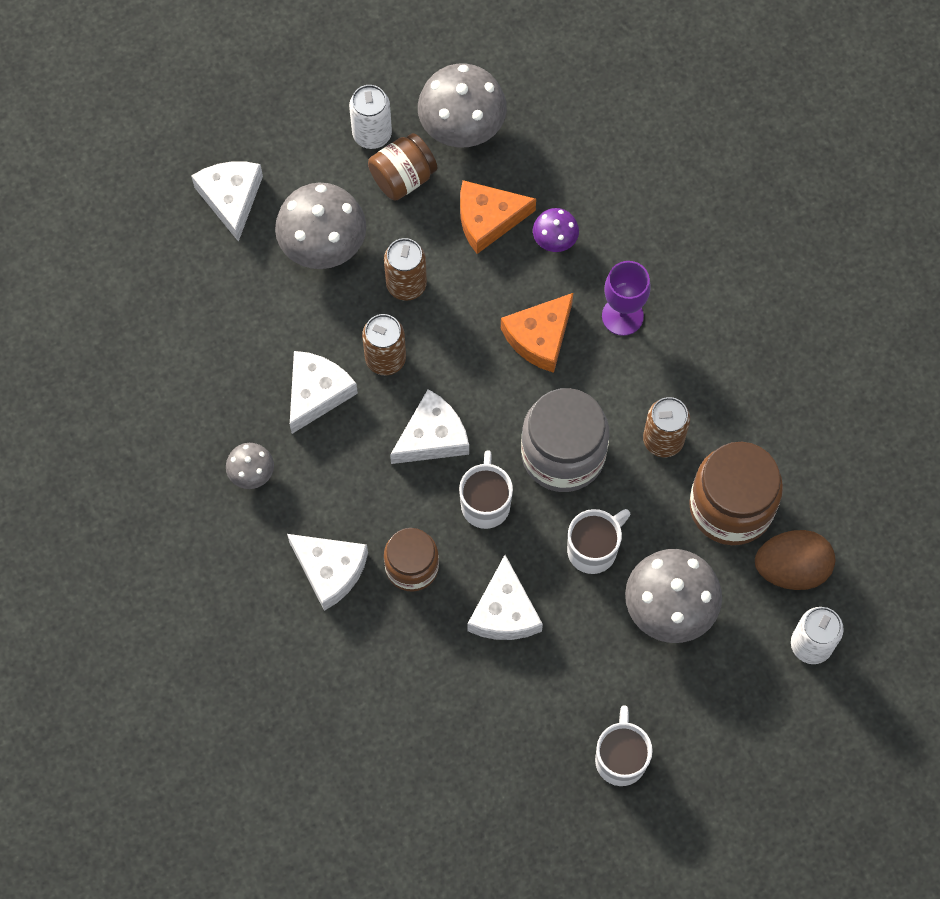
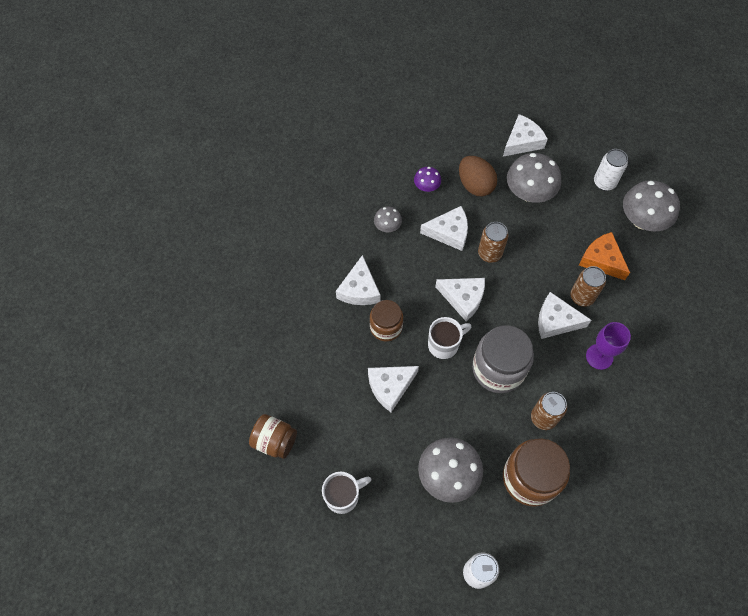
camera: 60 degrees right, 5 degrees down
(403, 178) = (592, 209): brown jar -> brown jar (275, 441)
(406, 284) = (536, 241): brown can -> brown can (582, 297)
(539, 337) = (555, 321): orange cheese -> white cheese
(555, 240) = (616, 298): purple mushroom -> purple mushroom (426, 187)
(593, 549) = (455, 414): white mug -> none
(791, 568) = (516, 535): brown egg -> brown egg (475, 185)

